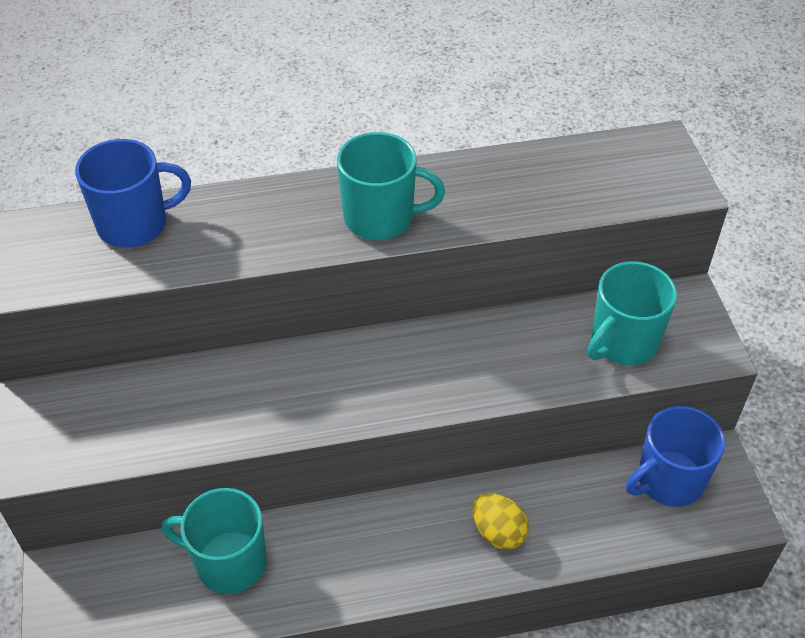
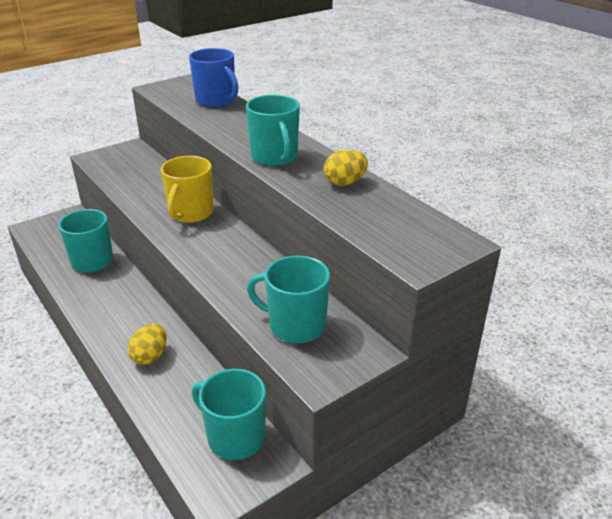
camera: 65 degrees right, 15 degrees down
(318, 374) = (190, 213): none -> yellow mug
(490, 179) = (345, 182): none -> yellow egg
(668, 481) = (234, 437): blue mug -> turquoise mug

